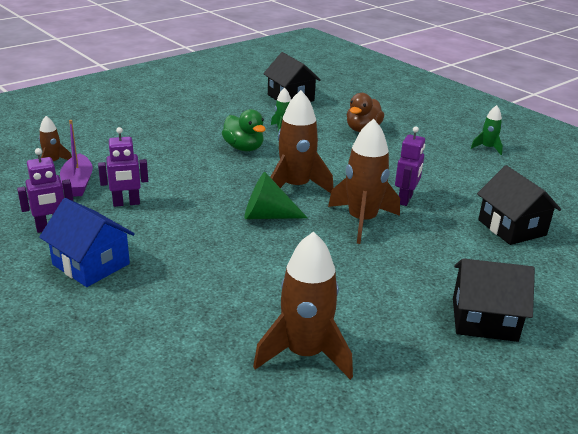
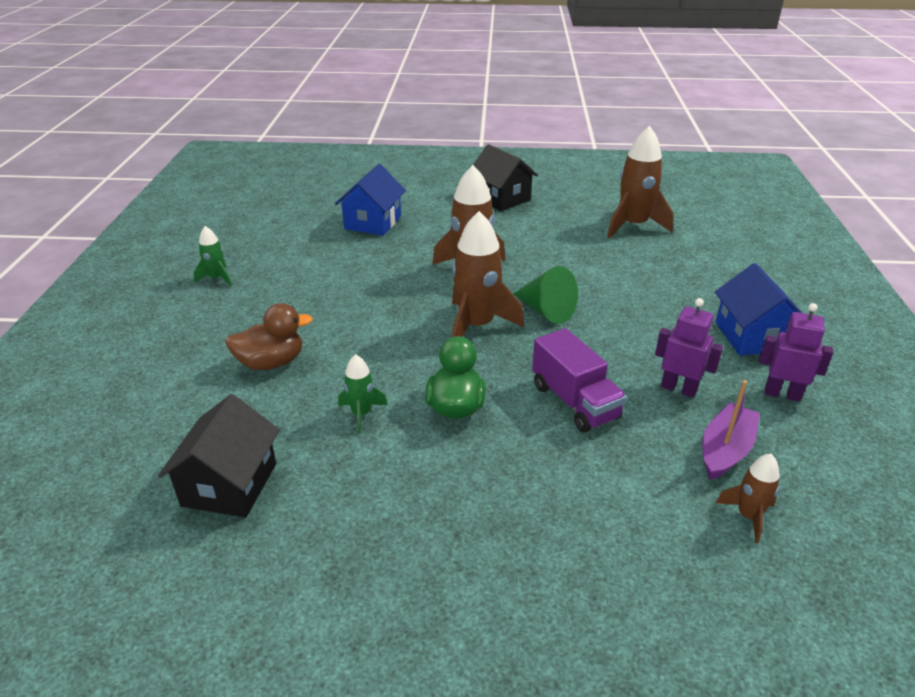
camera: 135 degrees left, 5 degrees up
(184, 173) = (574, 402): none -> purple truck
(405, 199) = (402, 271): purple robot -> none
(512, 227) = (373, 222): black house -> blue house

